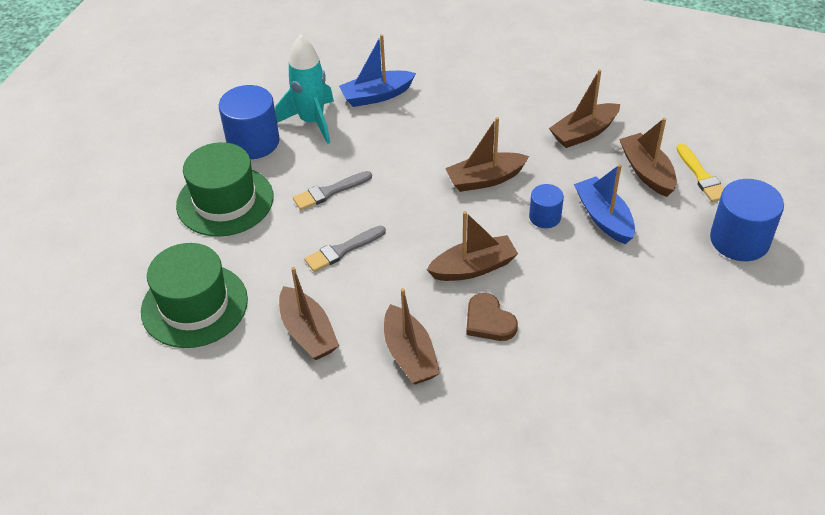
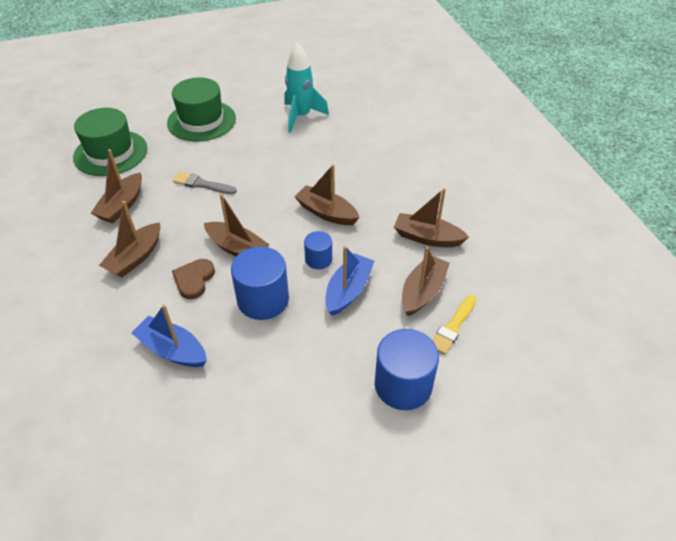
camera: 50 degrees right, 0 degrees up
(253, 142) = (260, 105): blue cylinder -> blue cylinder (263, 300)
(329, 192) = (247, 154): grey brush -> none
(376, 95) = (353, 128): blue boat -> blue boat (172, 350)

